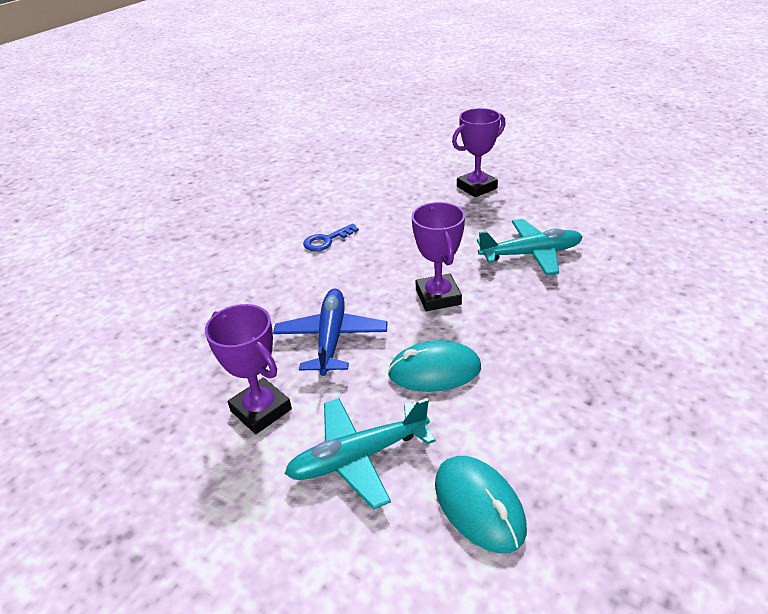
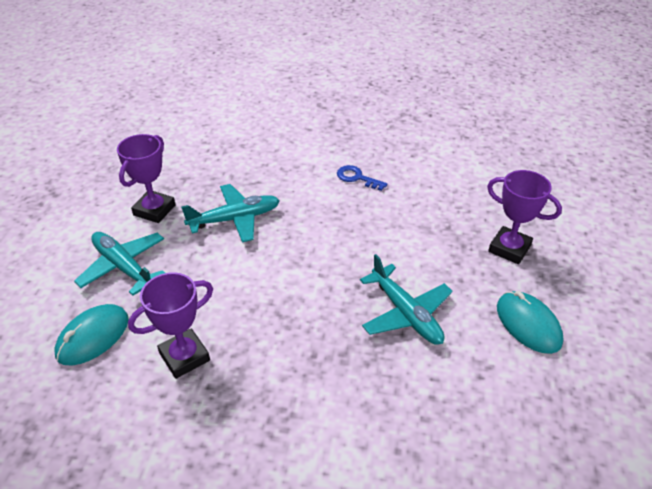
camera: 65 degrees right, 5 degrees up
(331, 338) = (235, 219): blue plane -> turquoise plane
(434, 371) = (216, 284): turquoise mouse -> turquoise mouse (528, 324)
(438, 297) = (309, 264): purple trophy -> purple trophy (184, 357)

